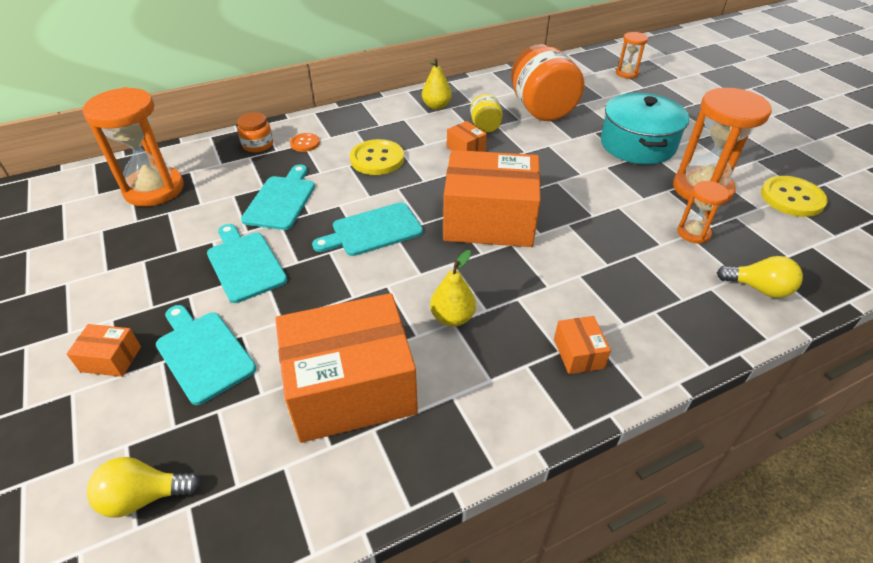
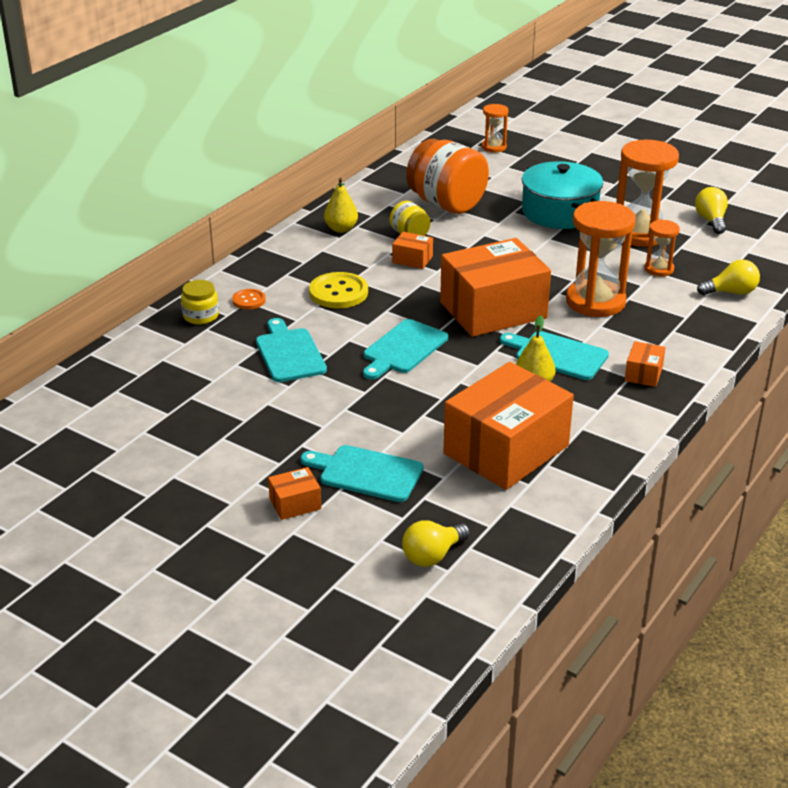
camera: 30 degrees left, 10 degrees down
(154, 189) = (147, 385): orange hourglass -> orange hourglass (595, 302)
(245, 264) = (320, 408): turquoise cutting board -> turquoise cutting board (557, 355)
(258, 145) = (201, 316): orange jar -> yellow jar
(578, 353) = (643, 374): orange box -> orange box turned 60 degrees clockwise
(792, 198) = (711, 220): yellow button -> yellow light bulb

